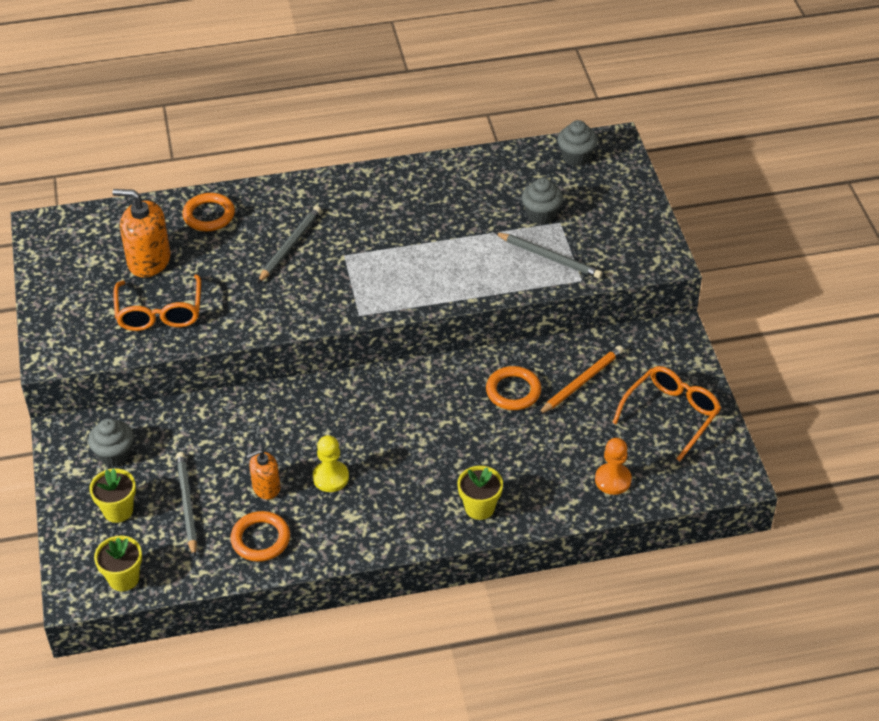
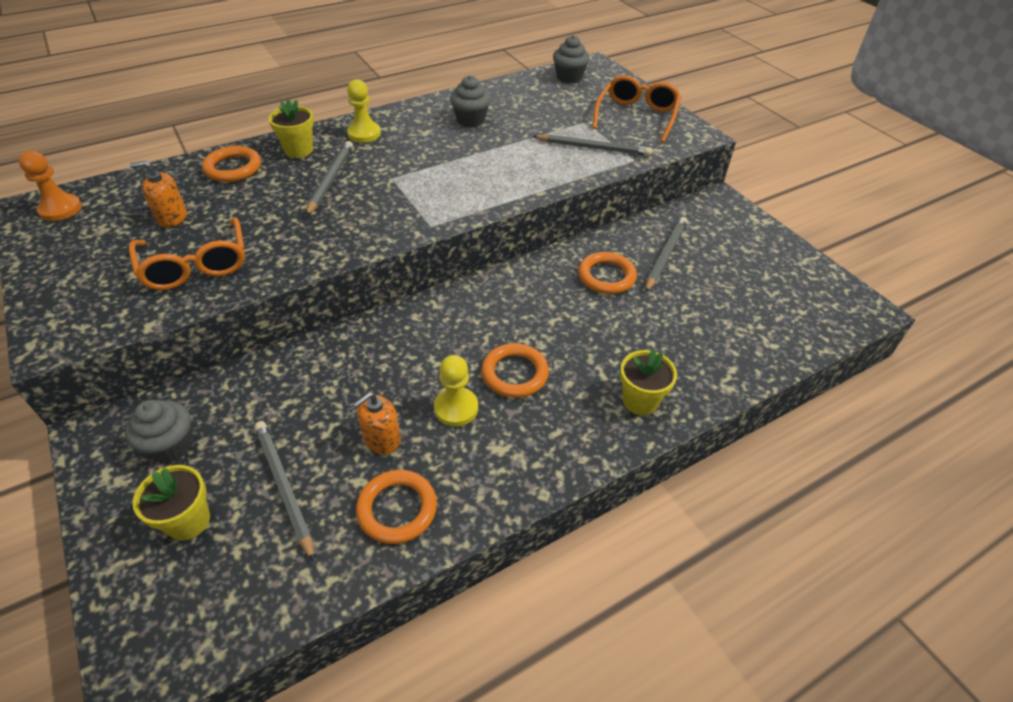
camera: 20 degrees left, 0 degrees up
(123, 578) = (214, 625): yellow flower pot -> yellow flower pot (299, 150)
(149, 260) = (172, 218): orange soap dispenser -> orange soap dispenser, size x0.60
(337, 196) = (364, 134): none -> yellow pawn
(389, 461) = (514, 373): none -> orange ring
(541, 214) = (565, 119): grey cupcake -> grey cupcake (470, 120)
(581, 382) = (665, 255): orange pencil -> grey pencil
(613, 480) = (755, 338): orange pawn -> orange pawn (60, 209)
(671, 414) = (765, 266): orange glasses -> orange glasses (636, 116)

